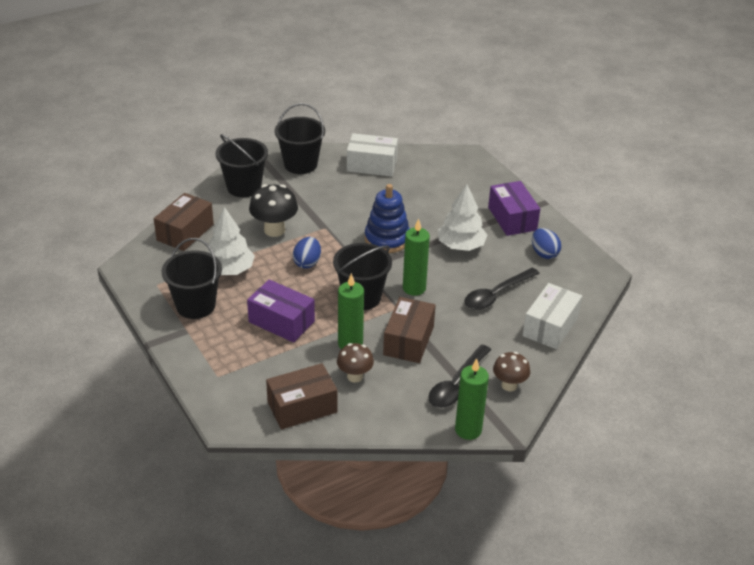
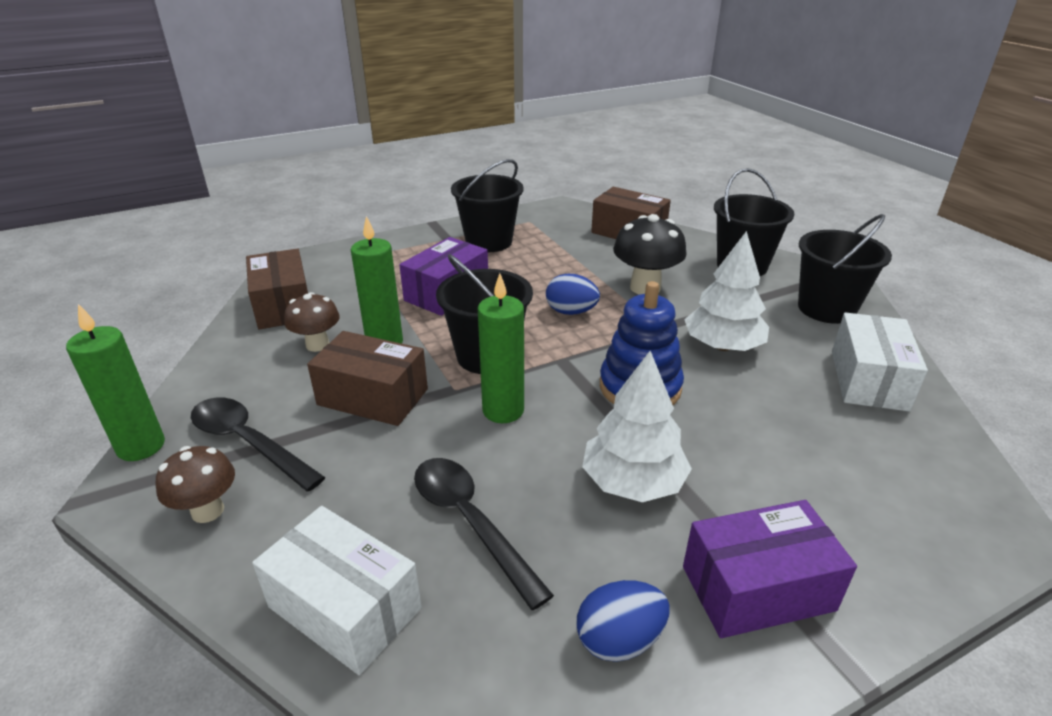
camera: 95 degrees right, 5 degrees down
(229, 270) = (554, 259): white tree -> white tree (722, 346)

